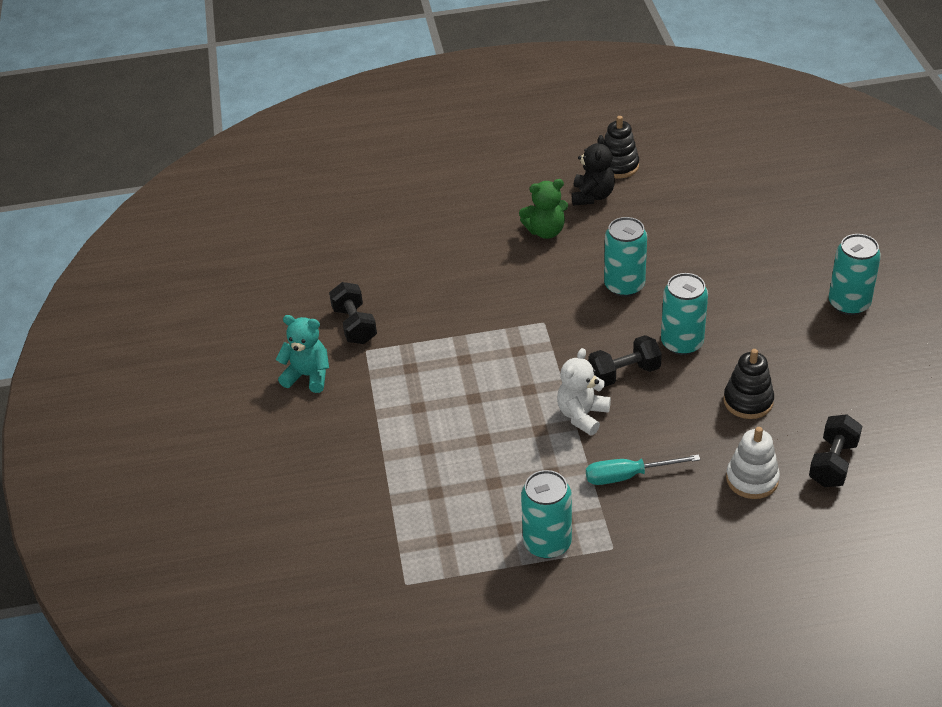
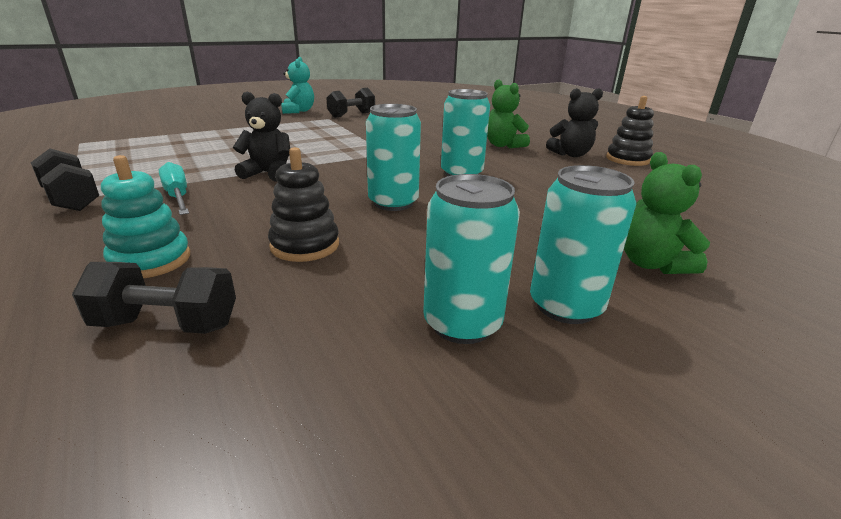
camera: 65 degrees right, 15 degrees down
(547, 543) = (96, 175): turquoise can -> turquoise can (462, 323)
(582, 415) = (268, 173): white teddy bear -> black teddy bear
(624, 373) = (332, 183): black dumbbell -> black dumbbell (72, 199)
(752, 479) = (151, 260): white stacking toy -> turquoise stacking toy
(813, 249) = (652, 264): none -> green teddy bear

